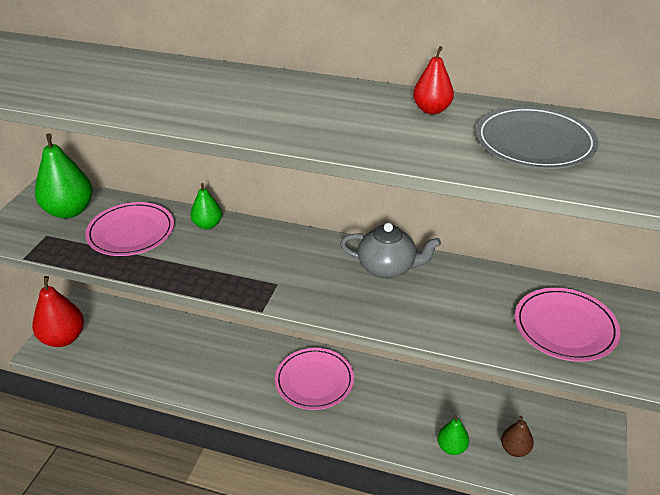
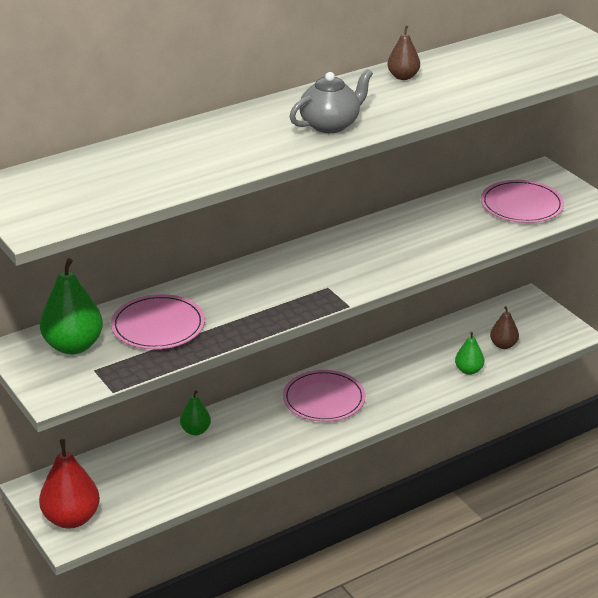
camera: 50 degrees left, 5 degrees down
(207, 225) = (205, 287): green pear -> green pear (195, 431)
(388, 268) = (376, 236): grey teapot -> grey teapot (330, 125)
(432, 110) = (403, 77): red pear -> brown pear
(534, 142) = (487, 67): grey plate -> none

